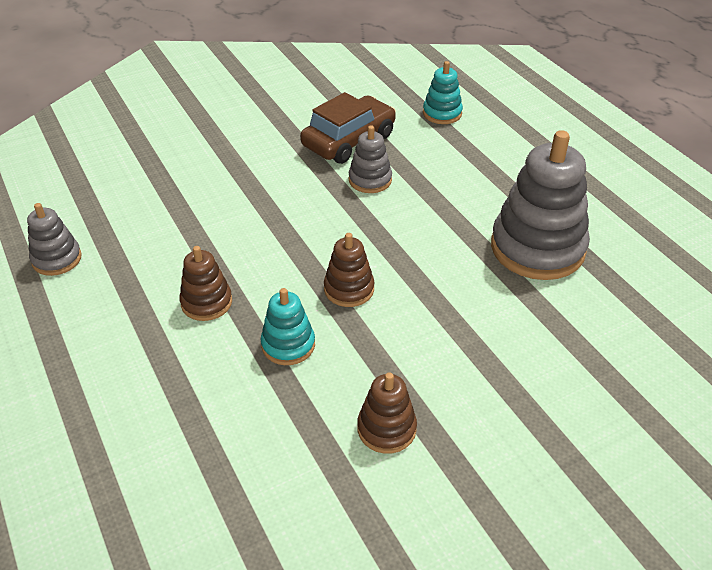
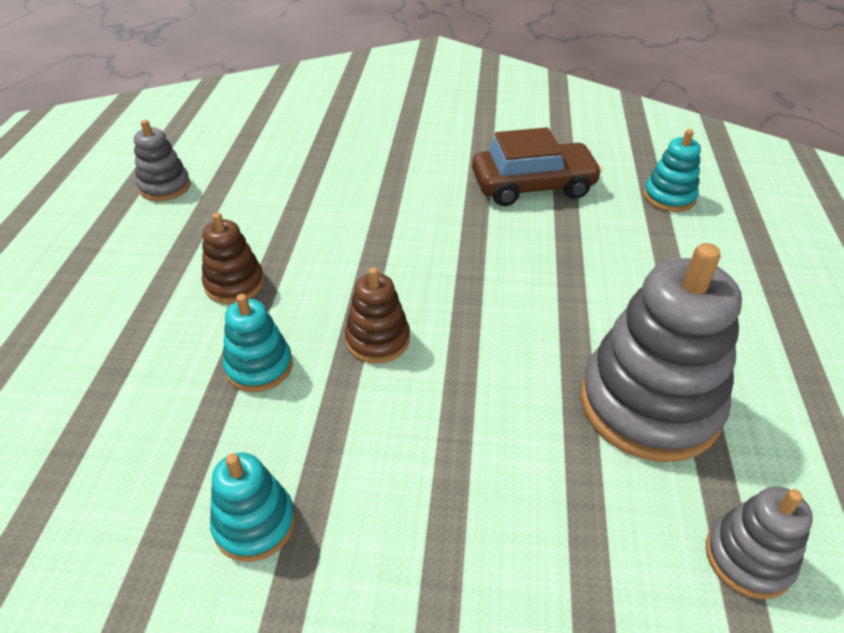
camera: 35 degrees right, 0 degrees up
(370, 180) = (516, 235): grey stacking toy -> grey stacking toy (748, 558)
(386, 429) = (255, 524): brown stacking toy -> turquoise stacking toy

